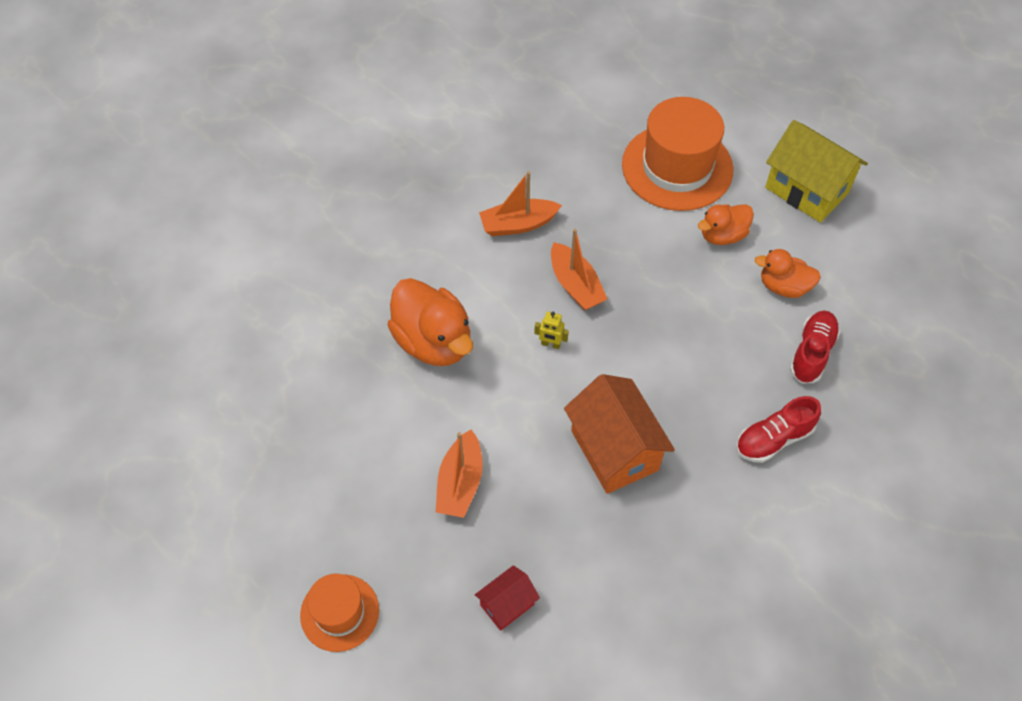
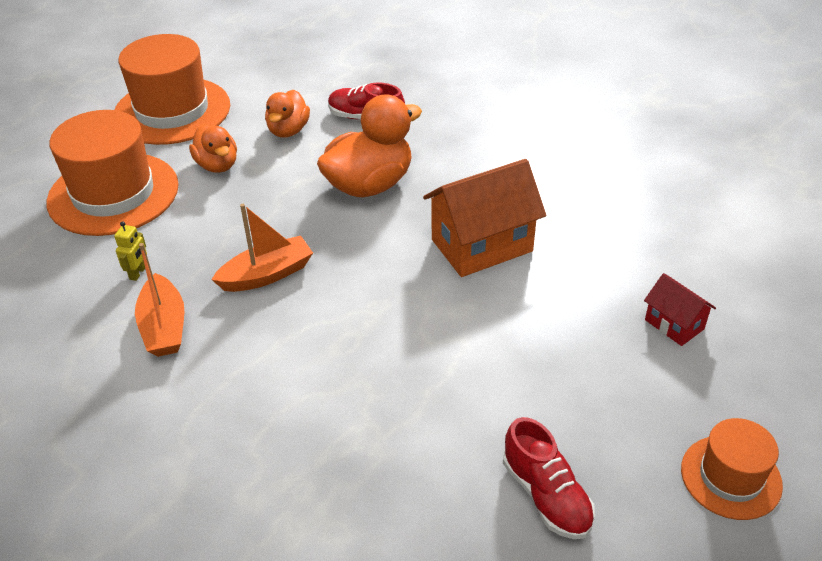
camera: 90 degrees left, 15 degrees down
(433, 341) = (339, 405): orange duck -> orange duck (369, 185)
(460, 483) = (538, 369): orange boat -> none
(550, 344) = (348, 295): yellow robot -> yellow robot (138, 273)
(773, 439) = (459, 145): red shoe -> red shoe (546, 495)
(806, 190) = (172, 111): yellow house -> orange hat

